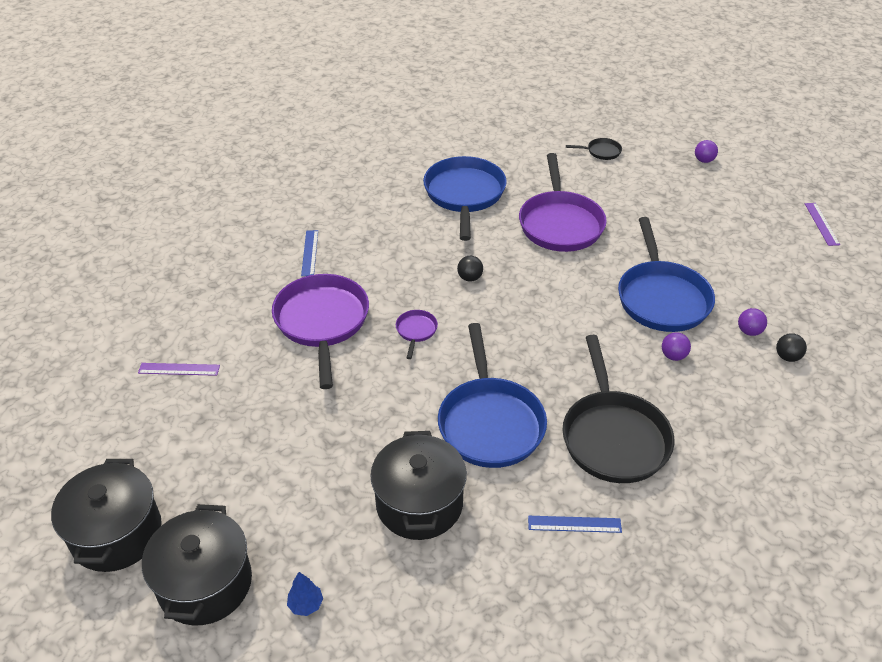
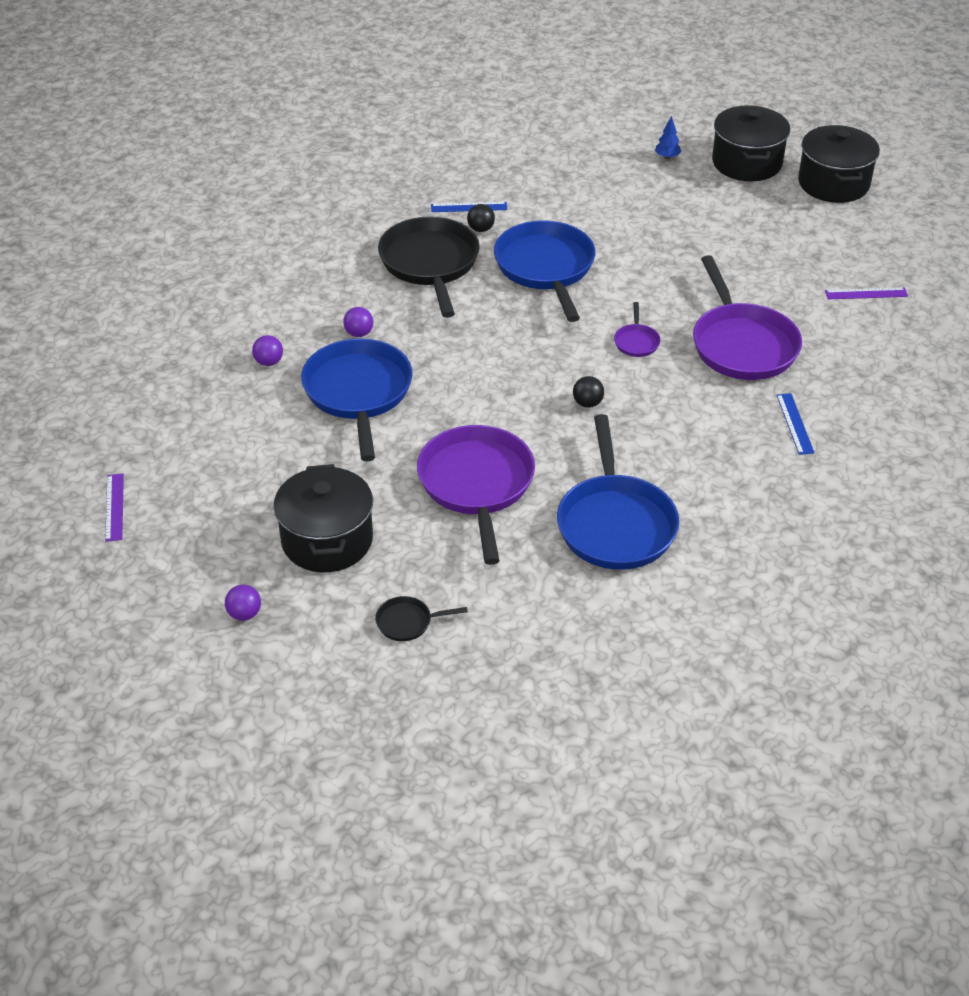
camera: 175 degrees right, 0 degrees up
(419, 504) = (598, 212): black pot -> black pot (327, 540)
(787, 357) = (237, 339): black ball -> black ball (481, 229)

